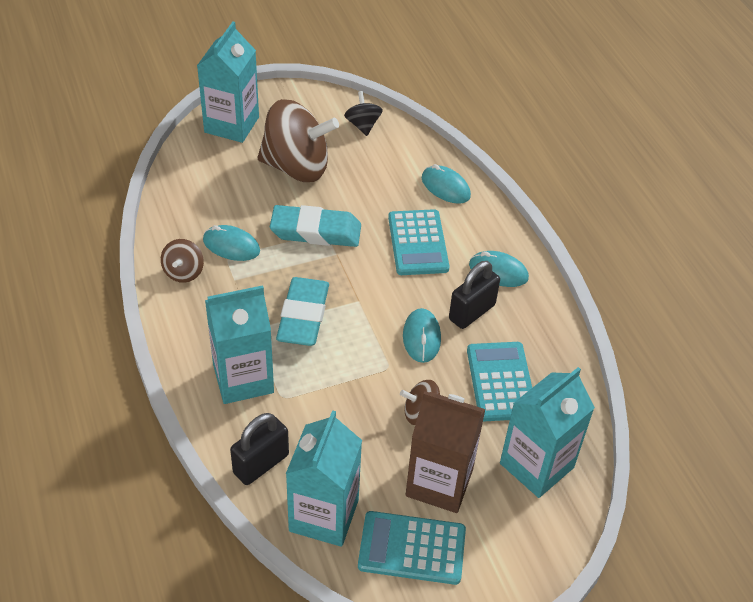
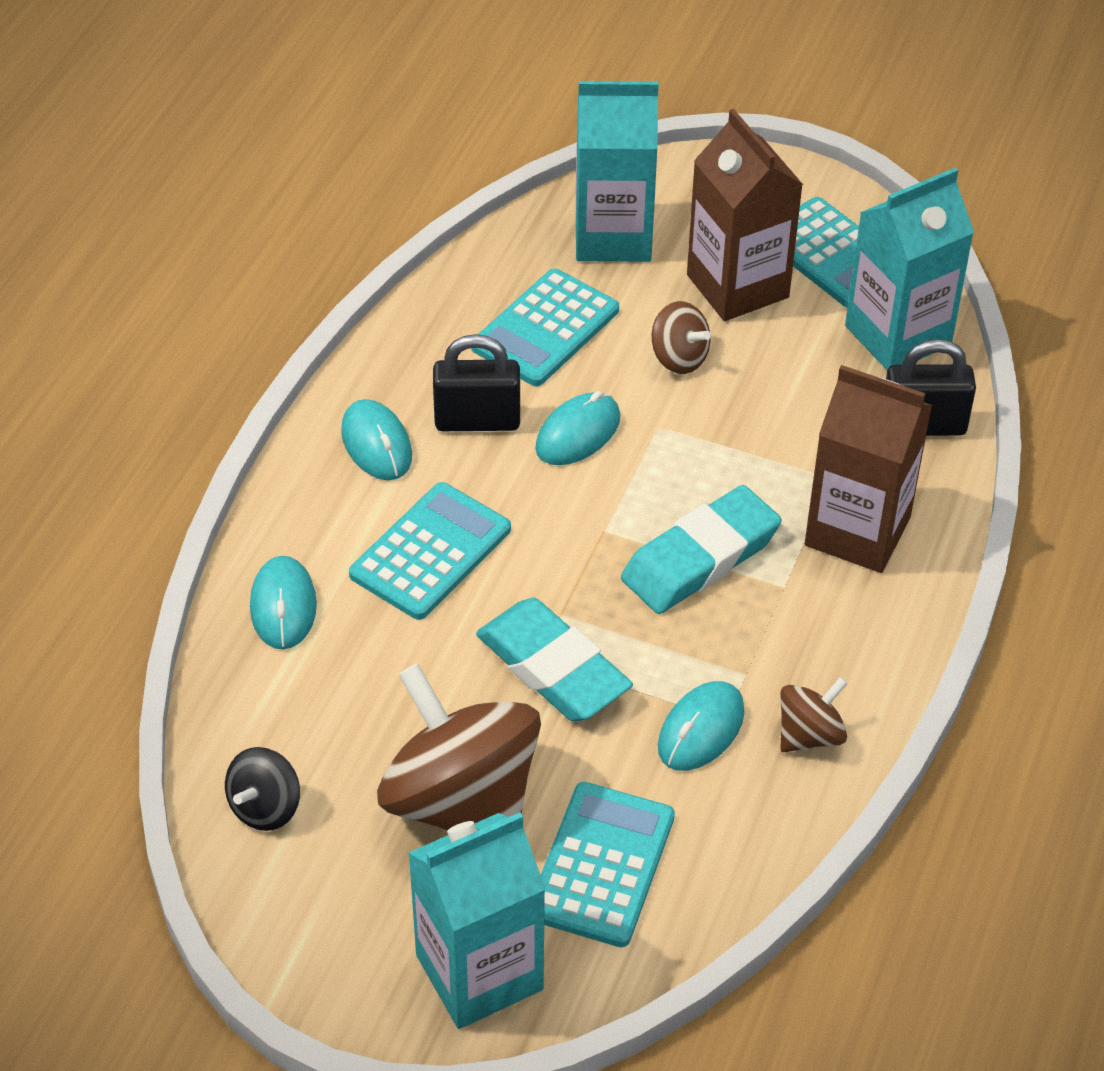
camera: 135 degrees left, 0 degrees up
(222, 178) = (602, 865): none -> turquoise calculator
(231, 246) = (701, 730): turquoise mouse -> turquoise mouse turned 60 degrees clockwise
(243, 378) = (857, 531): turquoise carton -> brown carton

